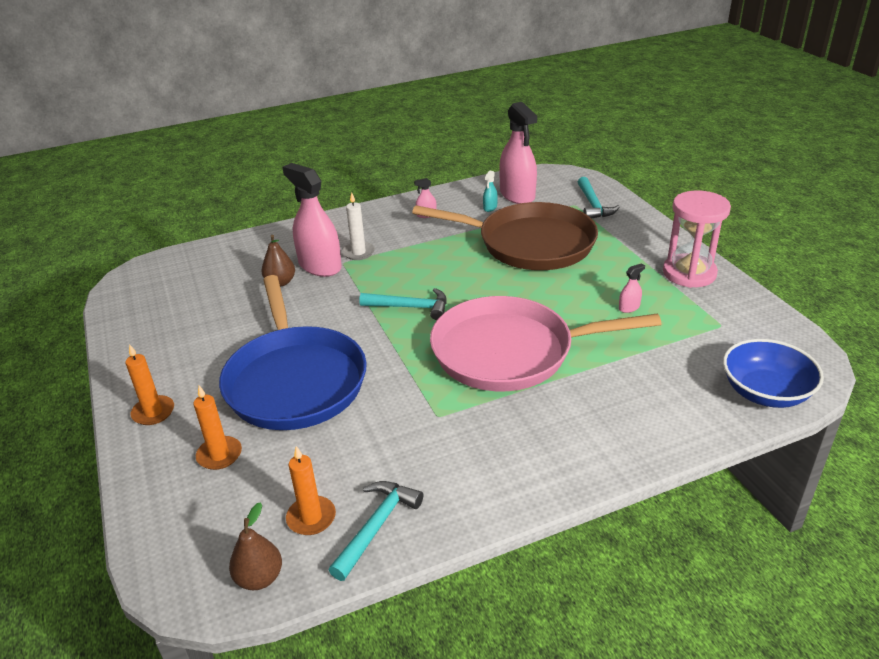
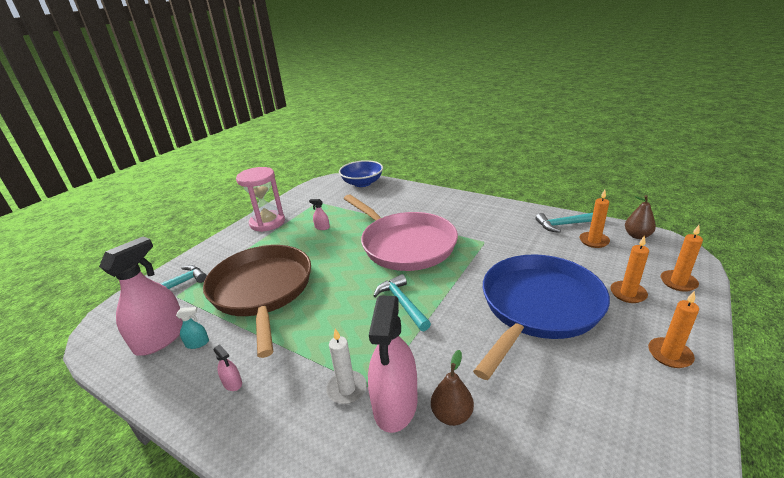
camera: 125 degrees left, 5 degrees down
(169, 512) = (678, 282): none -> orange candle

